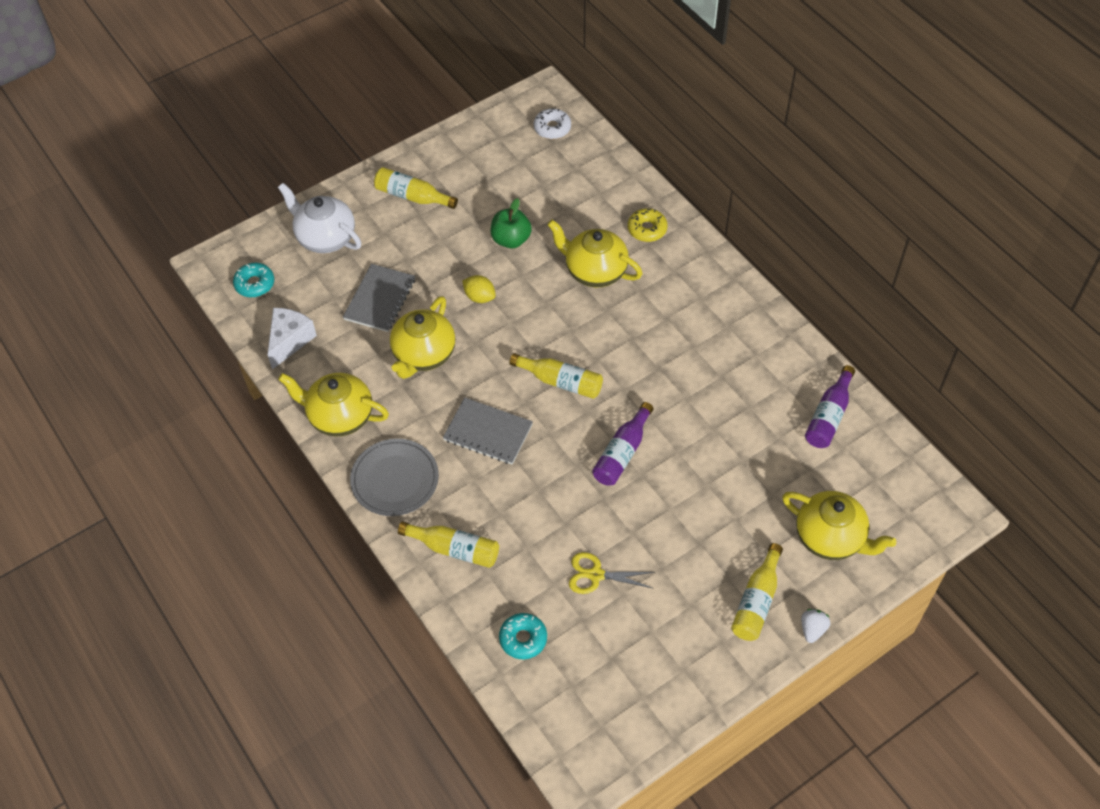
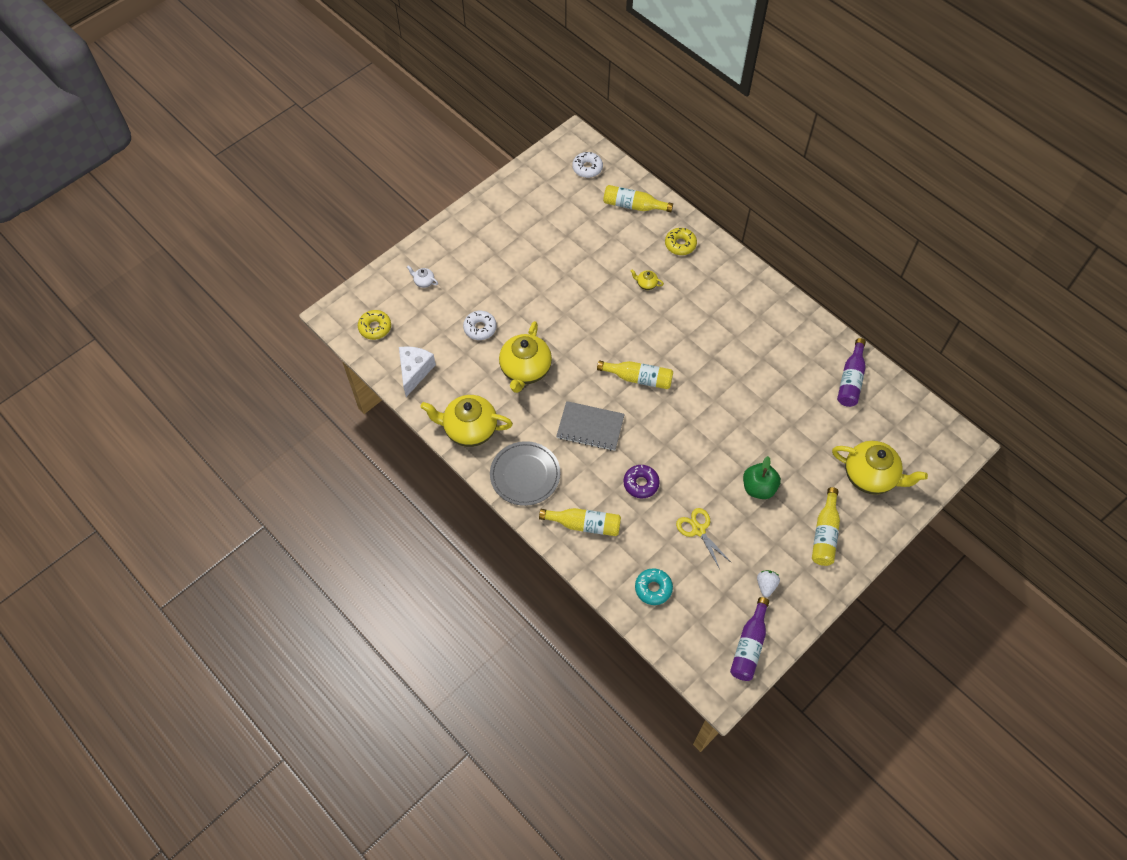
camera: 10 degrees left, 5 degrees up
(255, 284) = (375, 327): turquoise donut -> yellow donut
(325, 238) = (424, 282): white teapot -> white teapot, size x0.42
(380, 299) = (480, 328): grey notebook -> white donut
(412, 196) = (487, 238): yellow bottle -> yellow bottle (633, 205)
(479, 297) = (559, 316): yellow lemon -> none
(511, 239) = (574, 266): green apple -> green apple (758, 488)
(536, 509) = (641, 483): none -> purple donut
(594, 271) = (646, 284): yellow teapot -> yellow teapot, size x0.42
(596, 575) = (698, 530): yellow scissors -> yellow scissors turned 60 degrees clockwise
(622, 453) = (698, 430): purple bottle -> purple bottle (749, 646)
(812, 629) = (871, 550): white strawberry -> white strawberry (766, 585)

